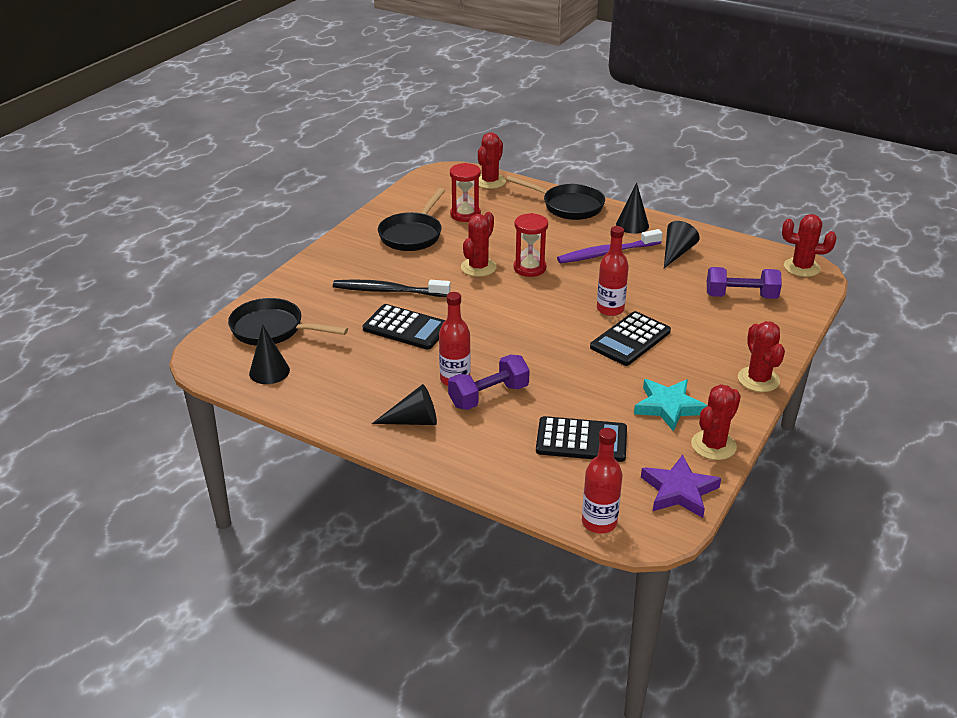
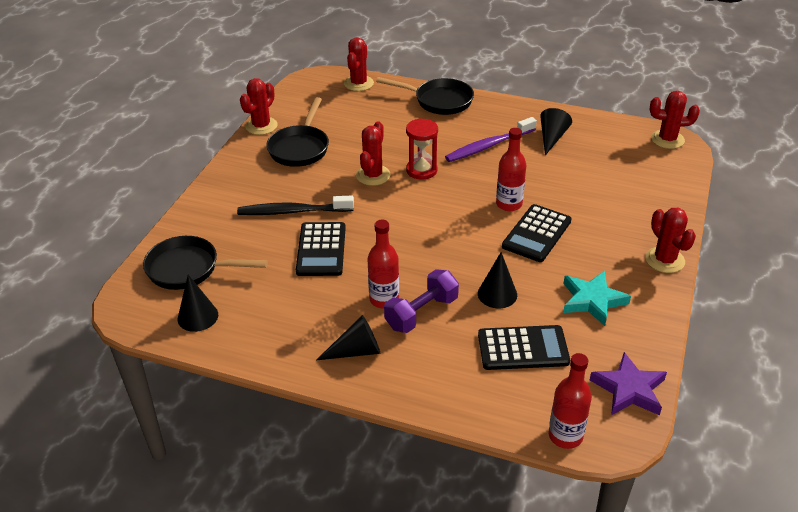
camera: 10 degrees left, 5 degrees up
(406, 328) = (321, 250): black calculator -> black calculator turned 75 degrees clockwise
(465, 214) = (345, 121): red hourglass -> none
(632, 225) = (503, 114): black cone -> black cone (497, 294)
(713, 445) = (645, 335): red cactus -> red cactus (261, 126)
(741, 296) = (623, 175): purple dumbbell -> none

